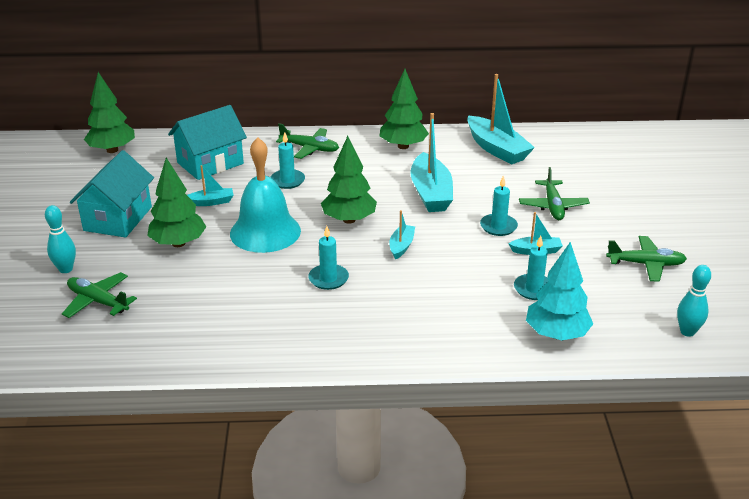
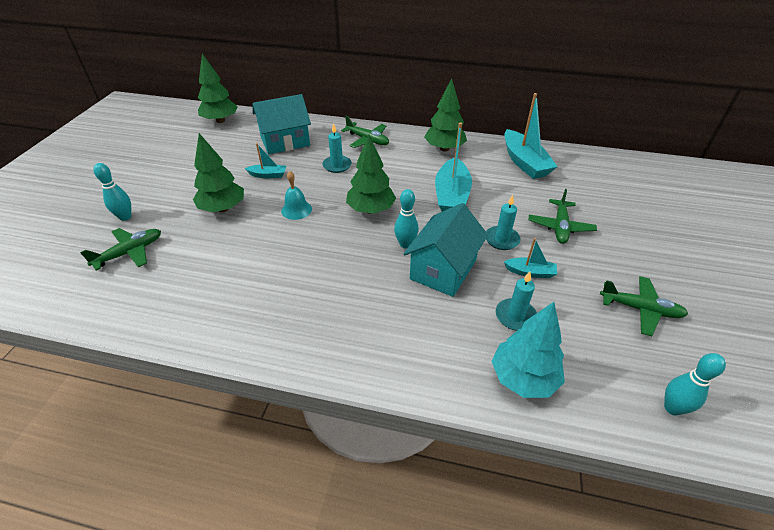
camera: 15 degrees right, 10 degrees up
(98, 301) = (130, 252): green plane -> green plane turned 90 degrees clockwise
(118, 219) = (190, 178): turquoise house -> turquoise house (443, 269)
(265, 232) = (296, 210): turquoise bell -> turquoise bell, size x0.50
(328, 279) = (327, 266): turquoise candle -> none
(401, 246) = (405, 244): turquoise boat -> turquoise bowling pin

